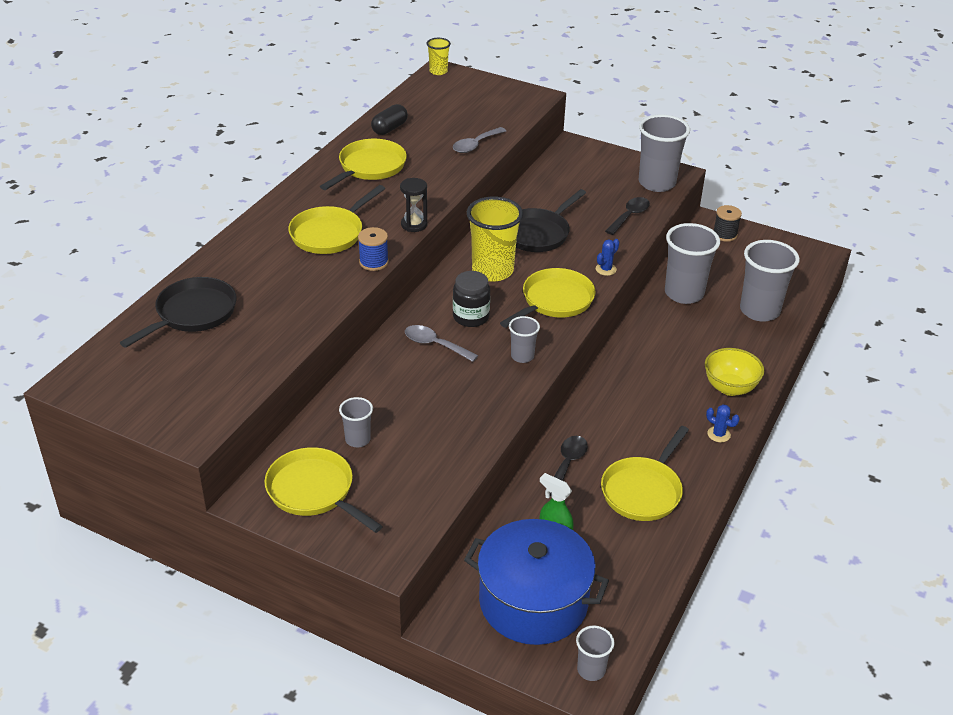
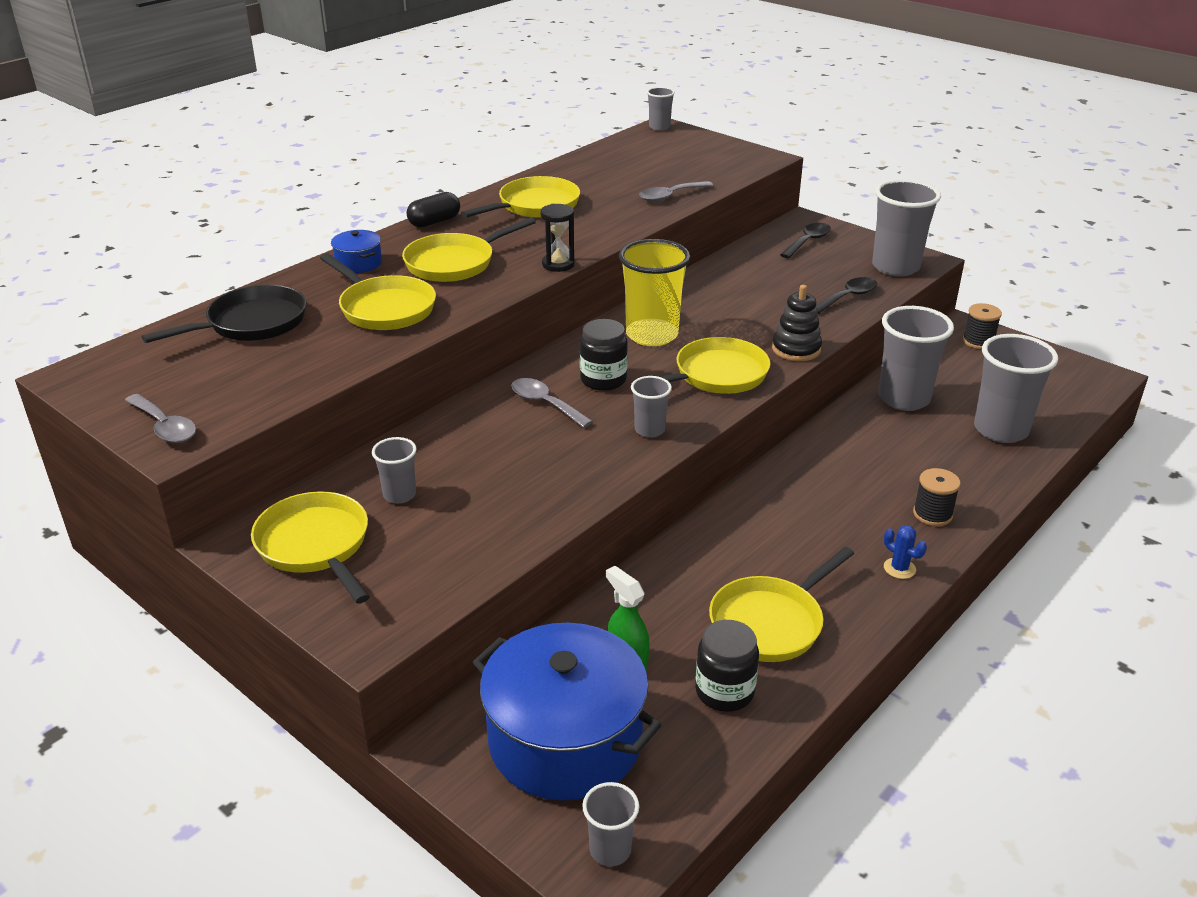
camera: 15 degrees right, 5 degrees down
(176, 418) = (165, 427): none -> grey spoon
(251, 243) = (358, 263): none -> blue pot
(294, 285) = (384, 308): none -> yellow pan
(374, 262) = (490, 296): blue spool -> none
(389, 128) = (577, 173): black capsule -> black capsule (434, 222)
(438, 71) = (659, 127): yellow cup -> grey cup
(538, 233) = (725, 303): black pan -> none
(567, 464) = (679, 573): black spoon -> black spoon (808, 241)
(606, 269) = (796, 349): blue cactus -> black stacking toy
(628, 547) = (724, 691): none -> black jar
(730, 388) = (932, 514): yellow bowl -> black spool

